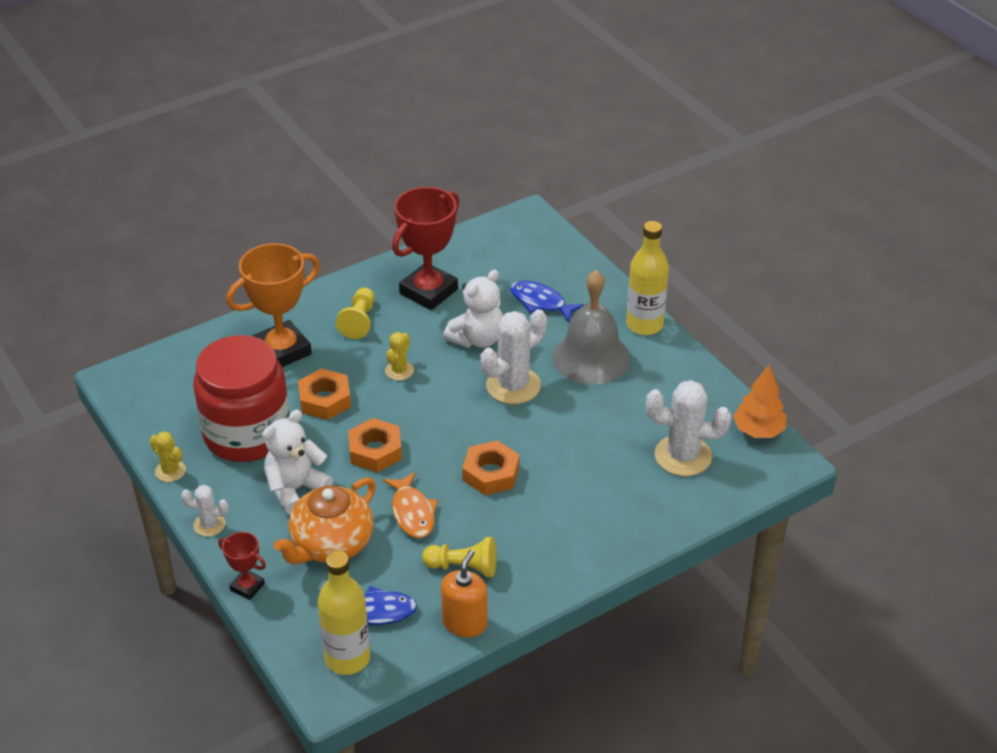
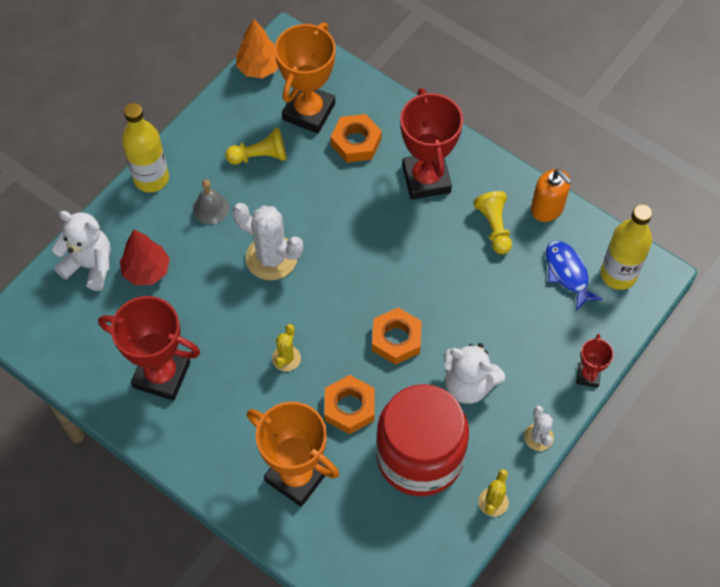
camera: 110 degrees left, 20 degrees up
(331, 544) = (515, 331): orange teapot -> none
(359, 321) = (228, 422): yellow pawn -> yellow pawn (260, 156)
(399, 371) = (286, 358): yellow cactus -> yellow cactus turned 75 degrees counterclockwise
(412, 512) = (454, 284): orange fish -> none
(465, 623) = (547, 208): orange soap dispenser -> orange soap dispenser turned 135 degrees counterclockwise
(477, 339) = (218, 307): white teddy bear -> white teddy bear (90, 265)
(491, 473) = (385, 241): orange nut -> orange nut (356, 142)
(541, 302) = (146, 271): blue fish -> red tree
(552, 528) = (426, 179): none -> red trophy
(591, 357) = (211, 208): grey bell -> grey bell, size x0.50
(683, 456) = (308, 112): white cactus -> orange trophy

